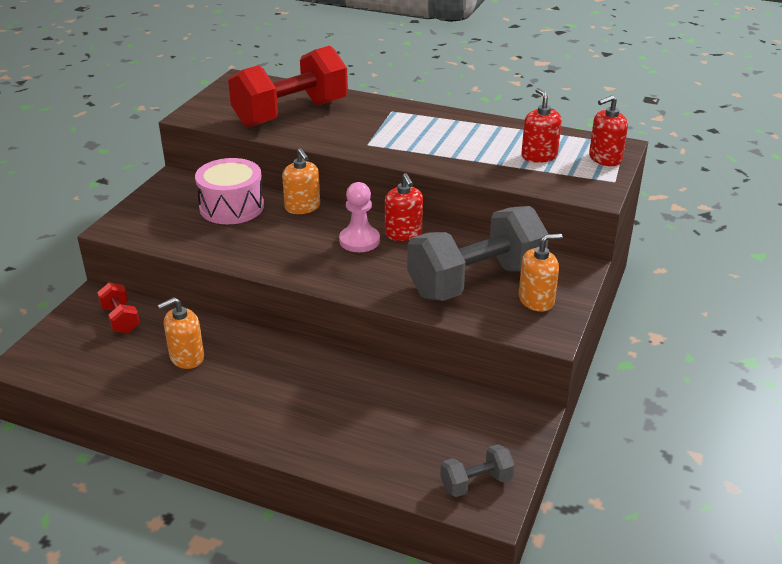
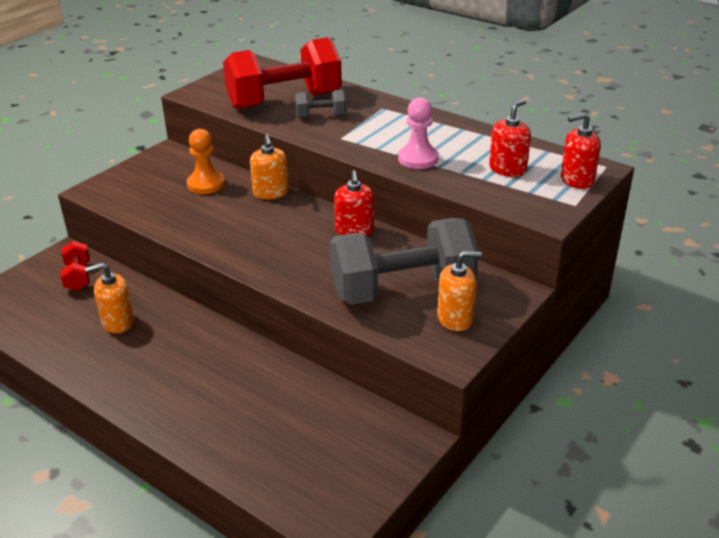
camera: 15 degrees right, 0 degrees up
(232, 207) = (206, 184): pink drum -> orange pawn
(359, 241) = (308, 232): pink pawn -> pink pawn (418, 159)
(476, 483) = (331, 498): grey dumbbell -> grey dumbbell (321, 116)
(539, 156) = (507, 169): red soap dispenser -> red soap dispenser turned 45 degrees clockwise

